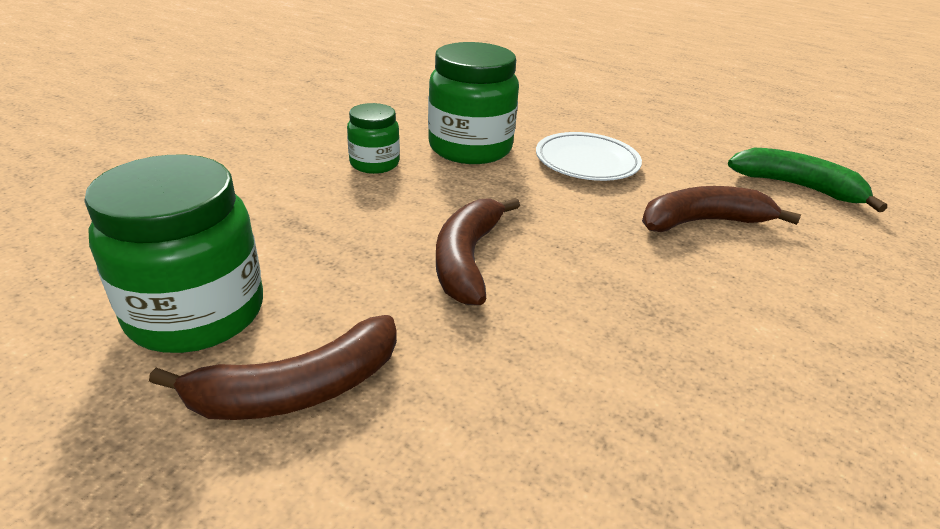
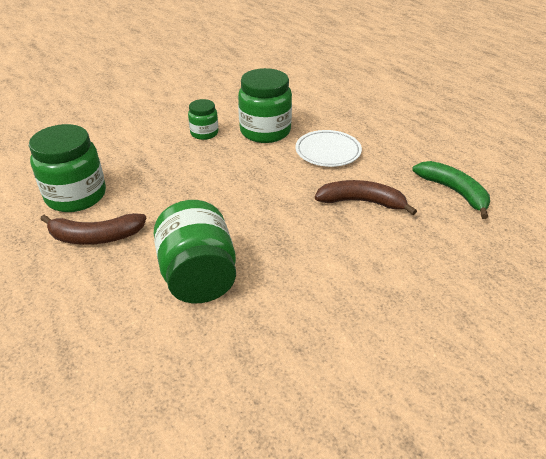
camera: 25 degrees right, 5 degrees up
(467, 258) = (210, 196): brown banana -> none
(574, 413) = (198, 276): none -> green jar

